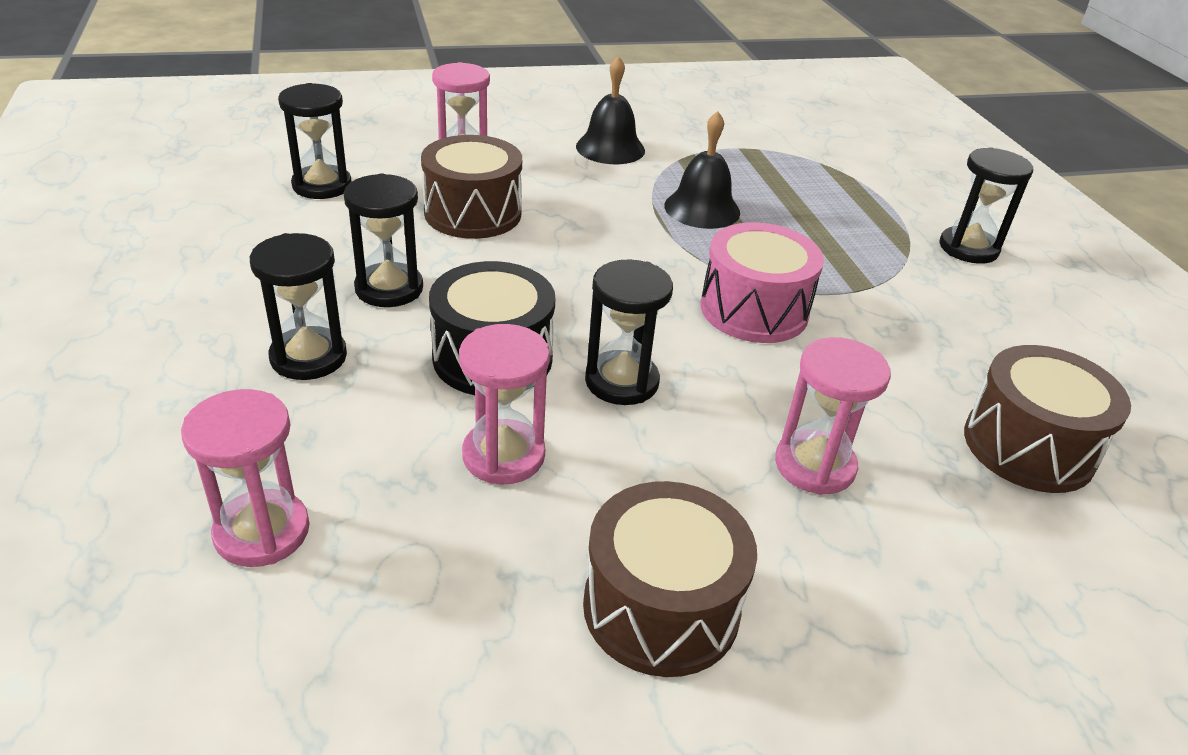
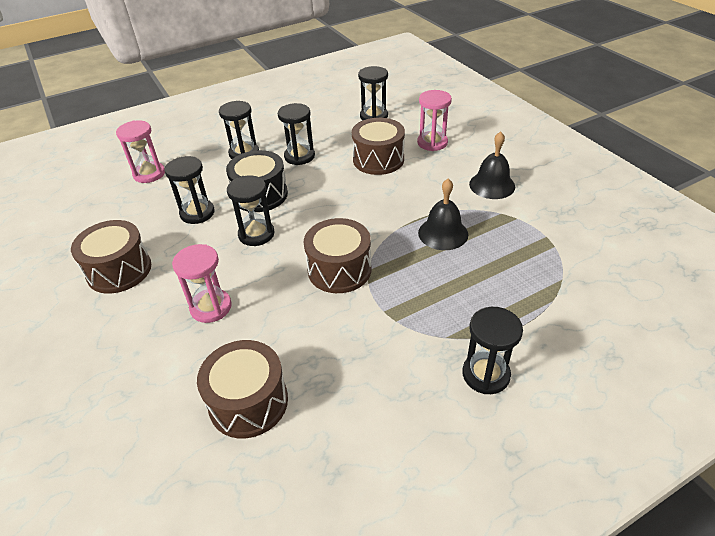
camera: 80 degrees right, 5 degrees up
(503, 455) = (197, 213): pink hourglass -> black hourglass
(754, 310) = (339, 270): pink drum -> brown drum

